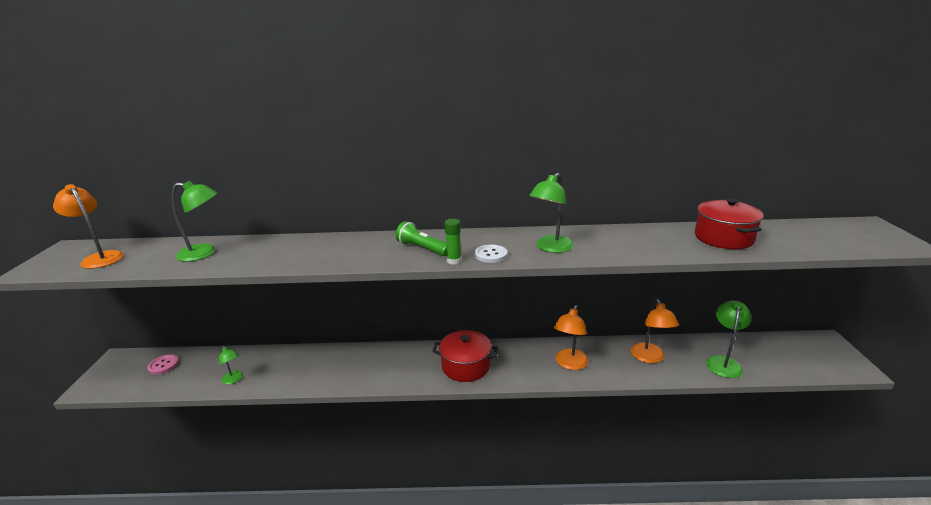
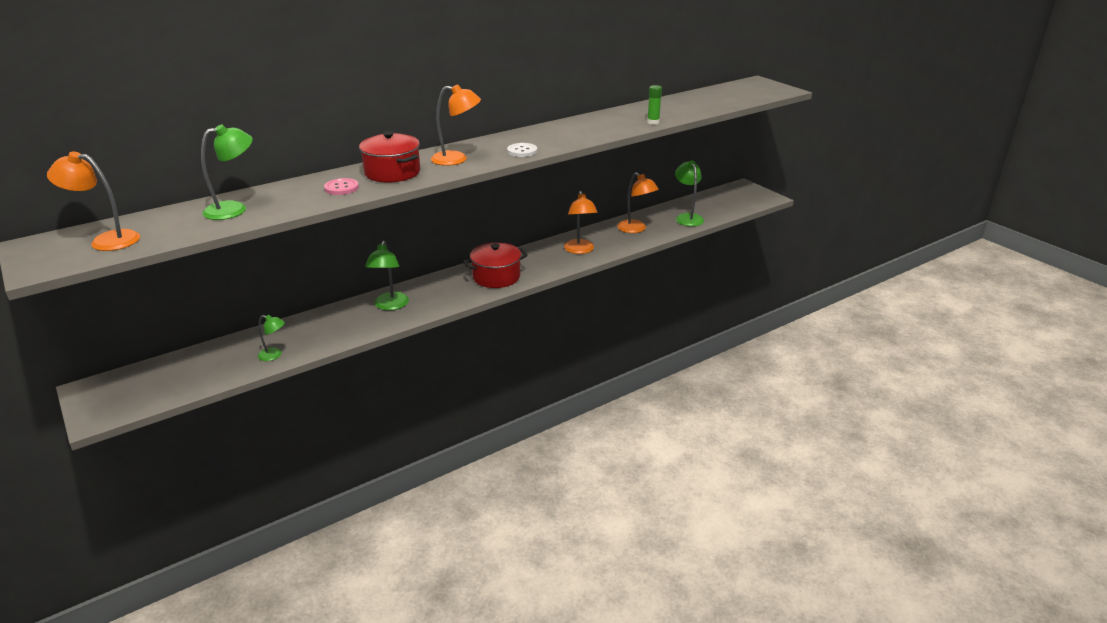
camera: 35 degrees left, 5 degrees up
(163, 365) = (165, 373): pink button -> pink button (341, 188)
(422, 248) = (457, 159): green flashlight -> orange lamp
(454, 261) = (498, 161): green glue stick -> green glue stick (653, 122)
(550, 248) = (562, 137): green lamp -> green lamp (390, 306)
(723, 238) = (676, 107): red pot -> red pot (392, 172)

